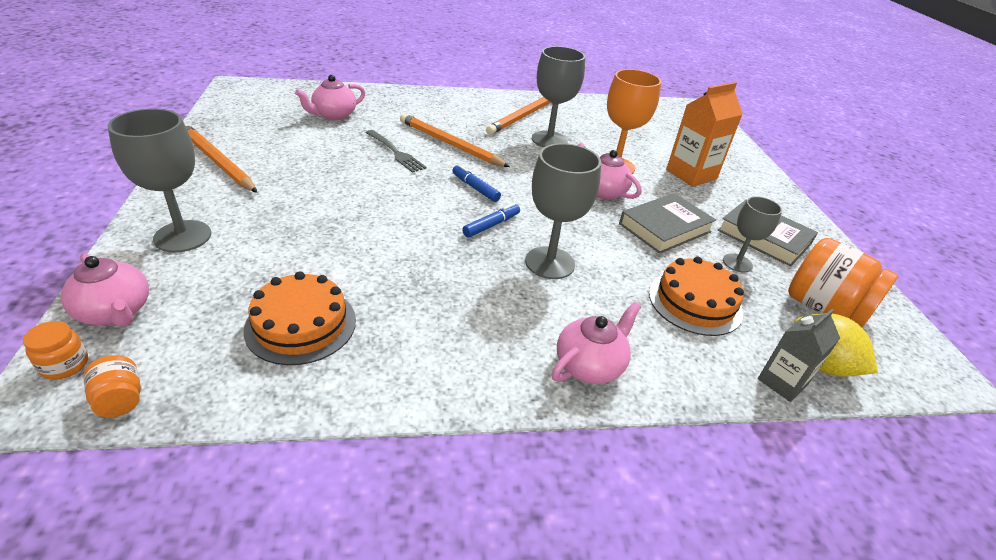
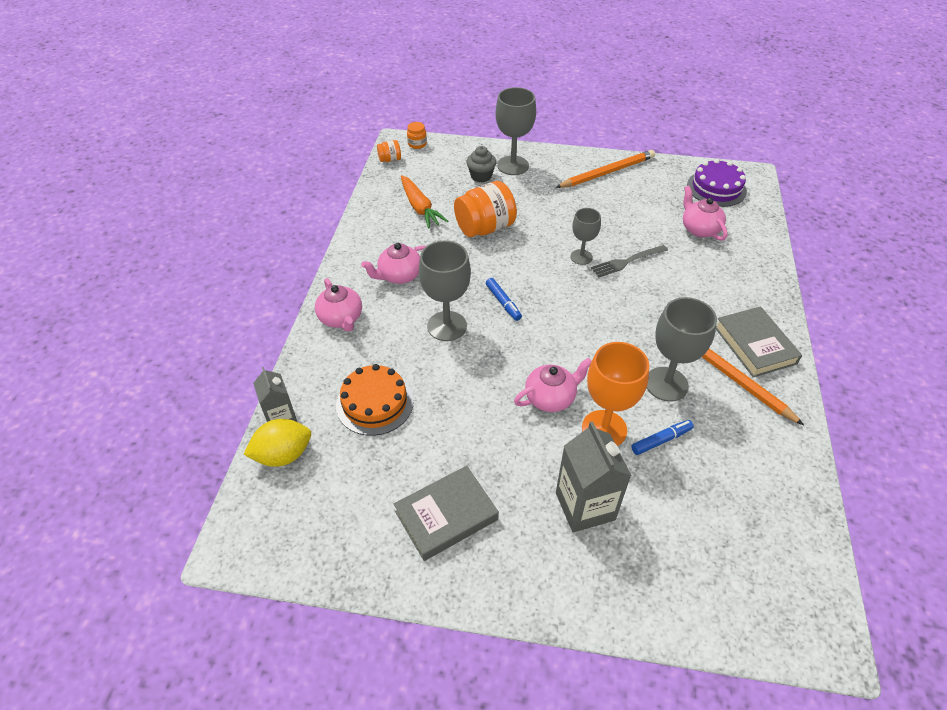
camera: 110 degrees right, 10 degrees up
(115, 312) = (450, 152): pink teapot -> pink teapot (399, 275)
(209, 266) = (481, 176): none -> grey cupcake
(260, 103) = (716, 188): none -> purple cake
(301, 324) = (420, 208): orange cake -> orange carrot
(450, 144) = (647, 300): orange pencil -> none
(475, 188) = (562, 303): blue marker -> blue marker (661, 440)
(664, 228) = (479, 427): grey book -> grey book (755, 345)
(691, 174) = (585, 506): orange carton -> grey carton
(737, 263) = (412, 463): grey goblet -> grey goblet (581, 257)
(823, 308) = (333, 502): orange jar -> orange jar (485, 228)

